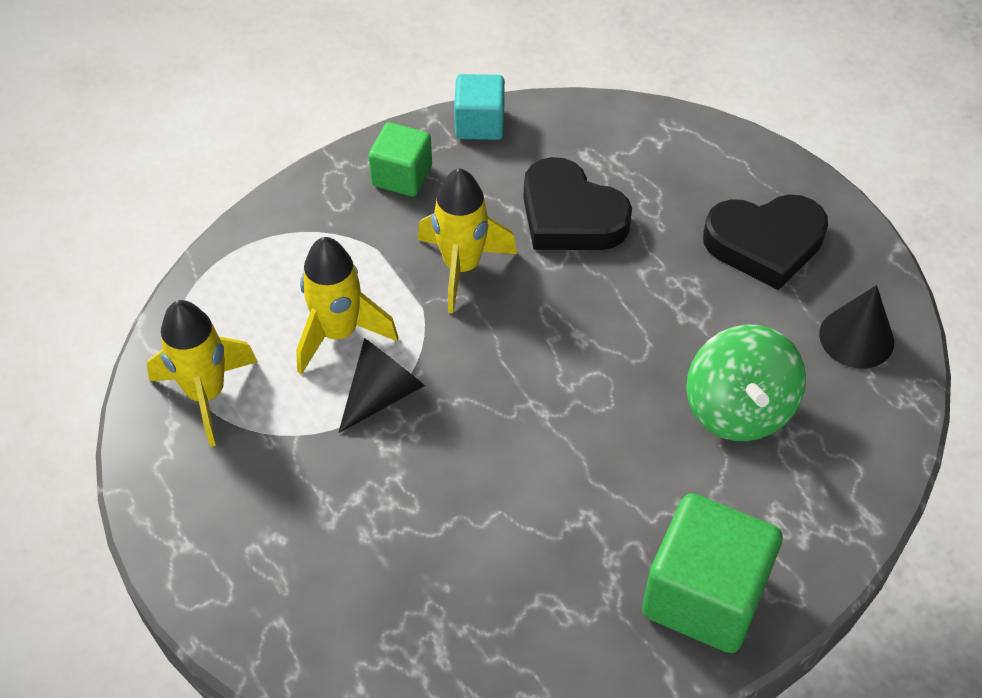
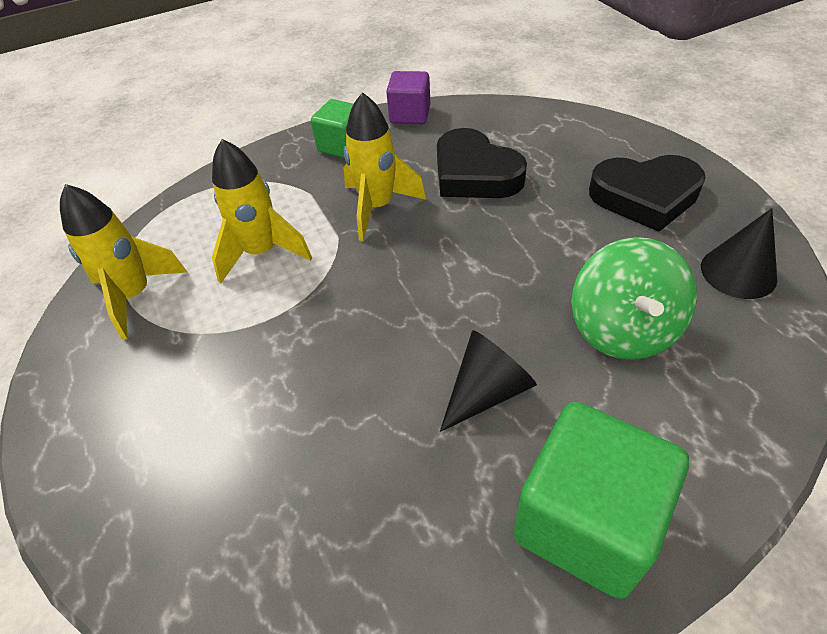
camera: 10 degrees right, 5 degrees down
(382, 393) = (286, 302): black cone -> black cone (486, 391)
(479, 124) = (410, 115): turquoise cube -> purple cube

